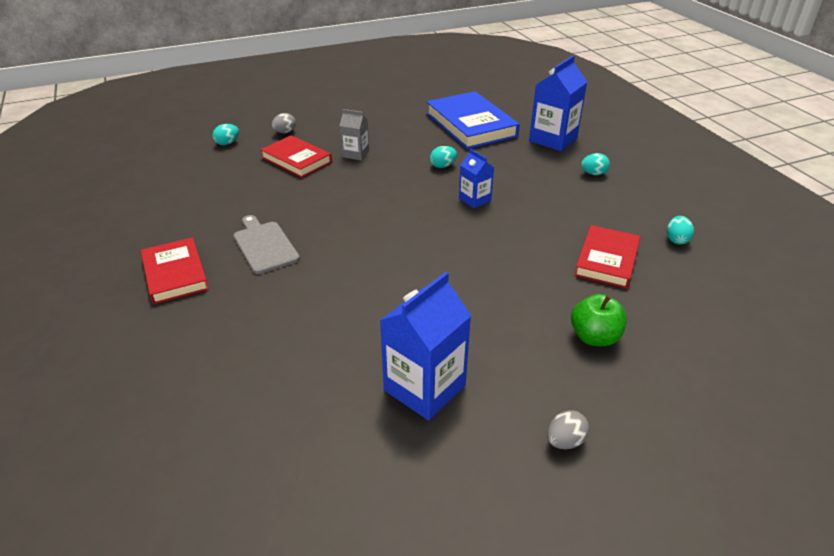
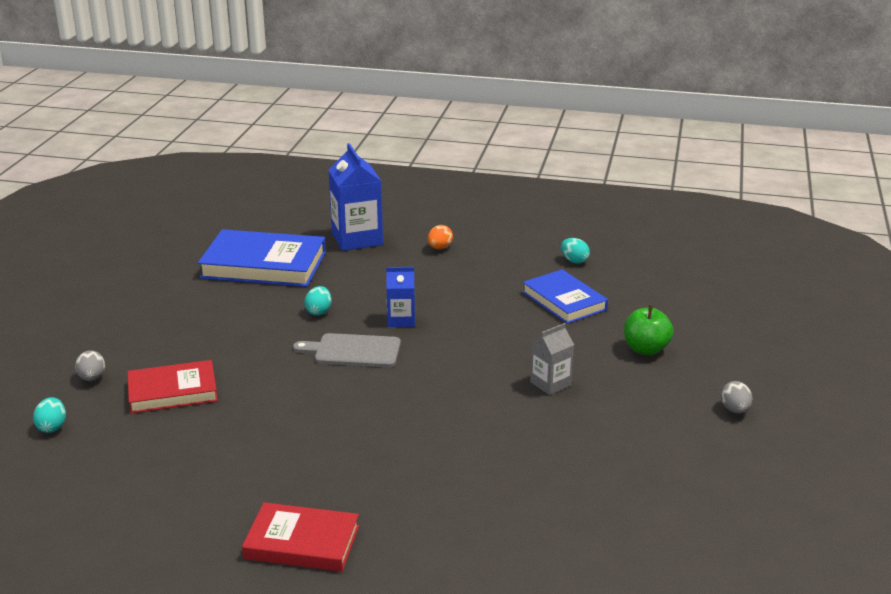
camera: 55 degrees left, 10 degrees down
(264, 245) = (322, 467): grey cutting board -> grey cutting board (353, 351)
(355, 154) = (218, 350): grey carton -> grey carton (550, 384)
(424, 388) = (627, 448): blue carton -> none
(593, 173) = (440, 248): turquoise egg -> orange egg
(607, 260) = (564, 301): red book -> blue book

